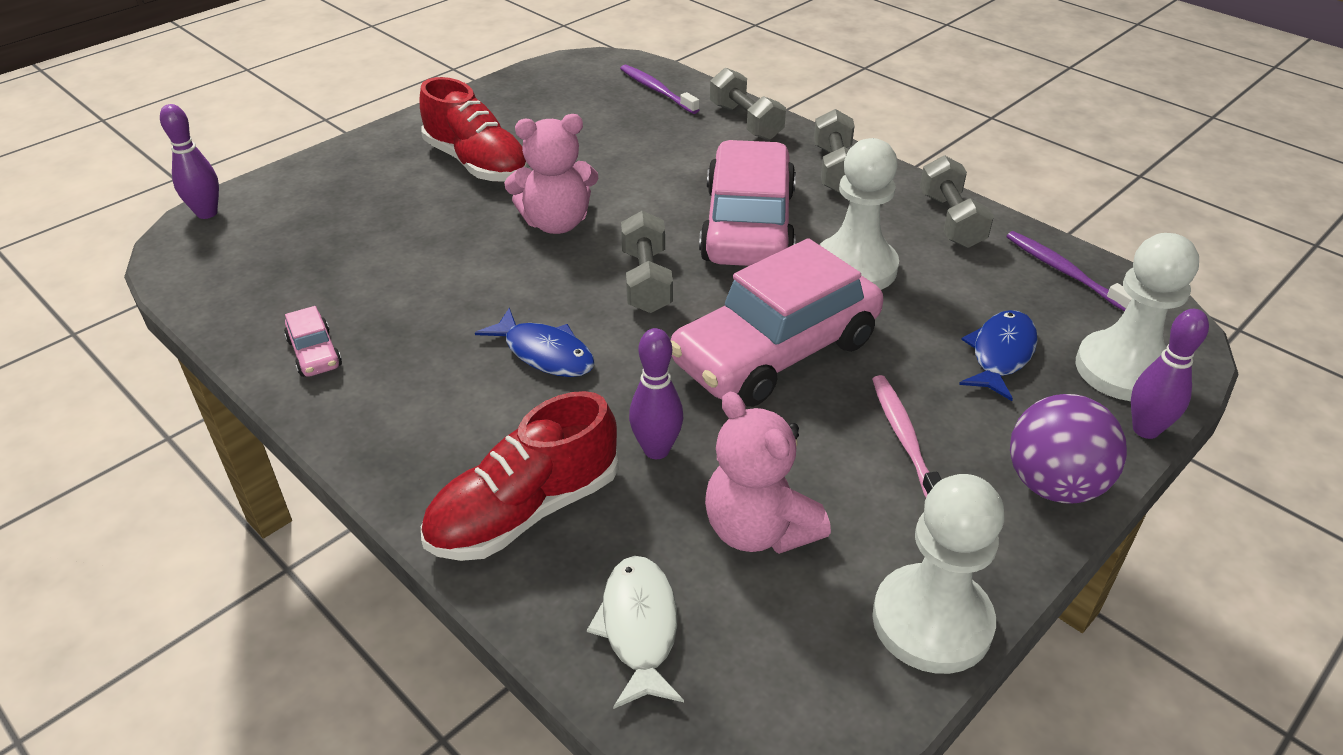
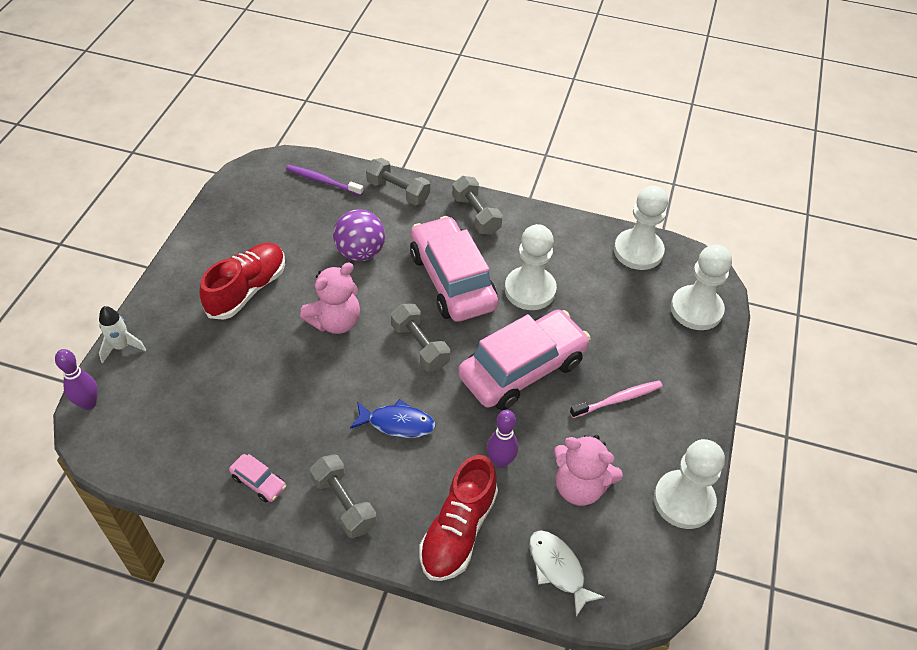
camera: 30 degrees left, 10 degrees up
(291, 174) = (122, 347): none -> white rocket
(477, 163) = (247, 290): red shoe -> red shoe turned 75 degrees counterclockwise
(776, 352) = (522, 369): pink car -> pink car turned 150 degrees counterclockwise
(905, 439) = (618, 400): pink toothbrush -> pink toothbrush turned 105 degrees clockwise
(950, 220) = (561, 233): grey dumbbell -> grey dumbbell (344, 503)
(1000, 354) = (635, 323): blue fish -> none
(1053, 485) = (698, 397): purple ball -> purple ball (360, 252)
(1064, 272) = (638, 251): purple toothbrush -> white pawn
(1145, 429) = (722, 345): purple bowling pin -> none

